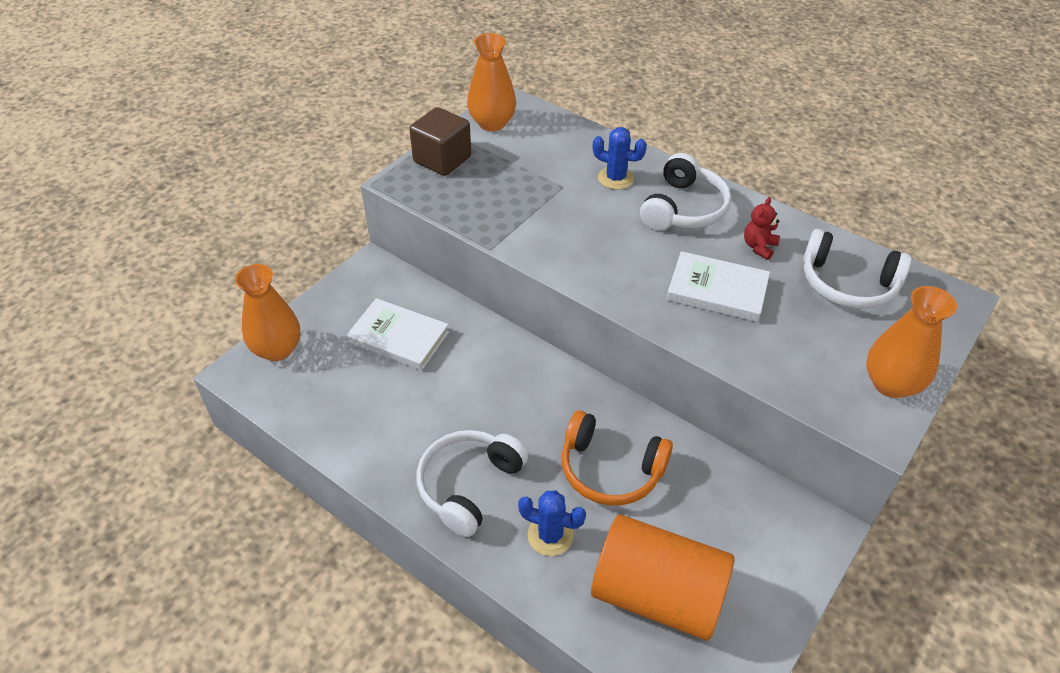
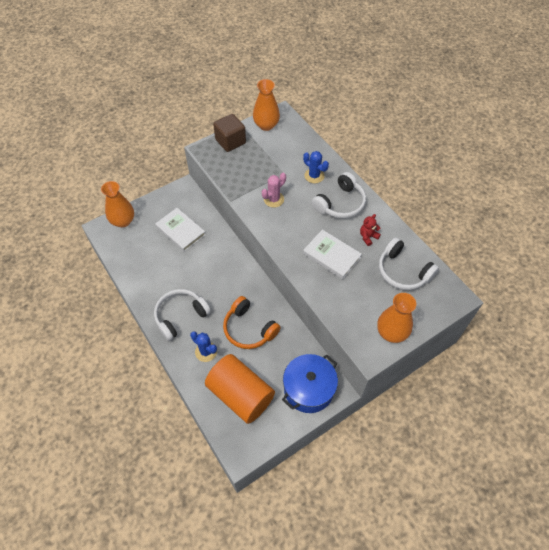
camera: 20 degrees right, 10 degrees up
(567, 229) = (273, 199): none -> pink cactus
(774, 541) = (308, 389): none -> blue pot

